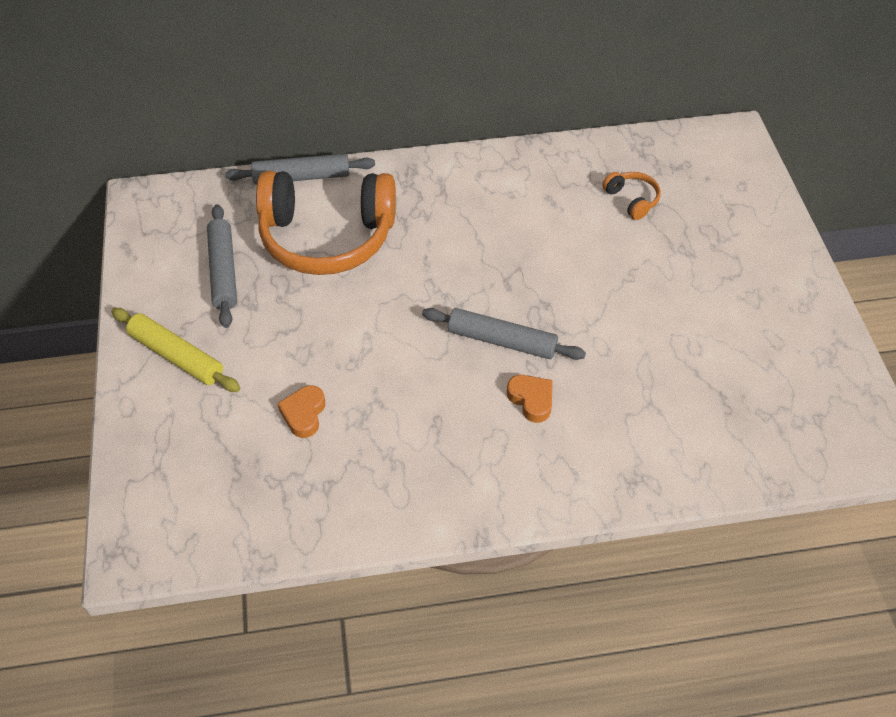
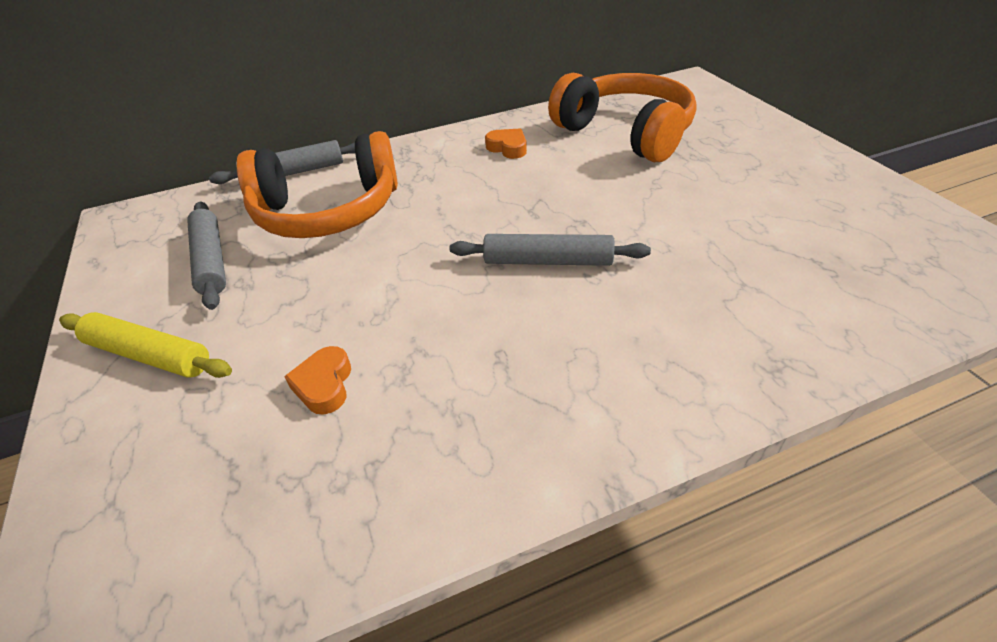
camera: 10 degrees left, 10 degrees down
(531, 400) = (607, 309): orange heart -> orange heart (508, 148)
(632, 200) = (625, 133): orange headphones -> orange headphones, size x2.46

